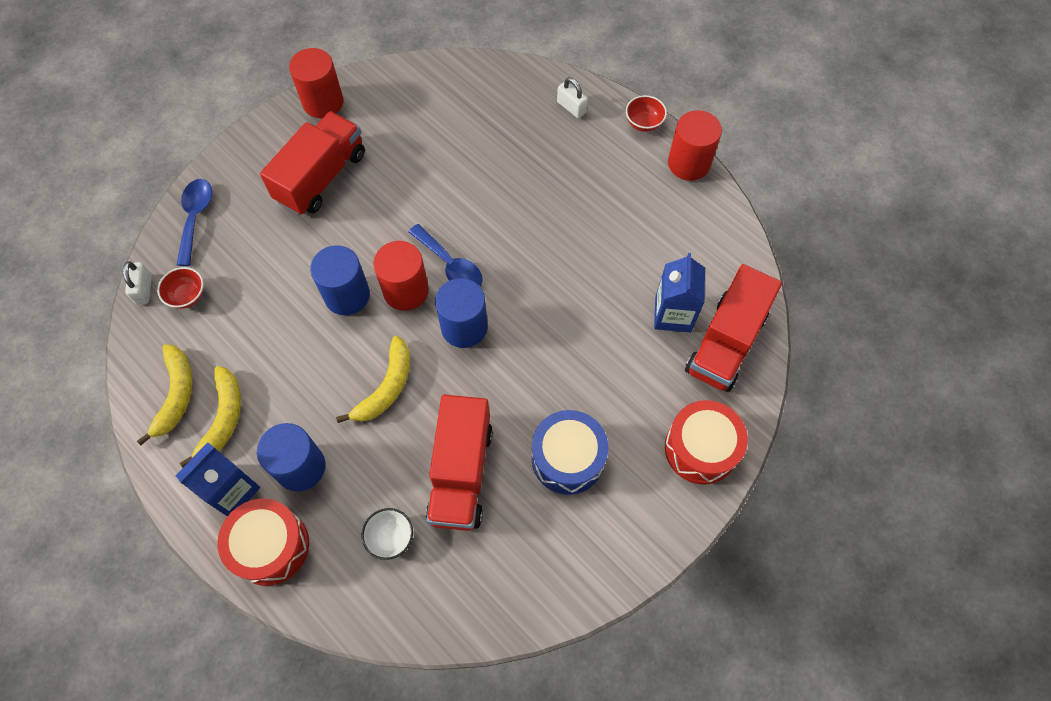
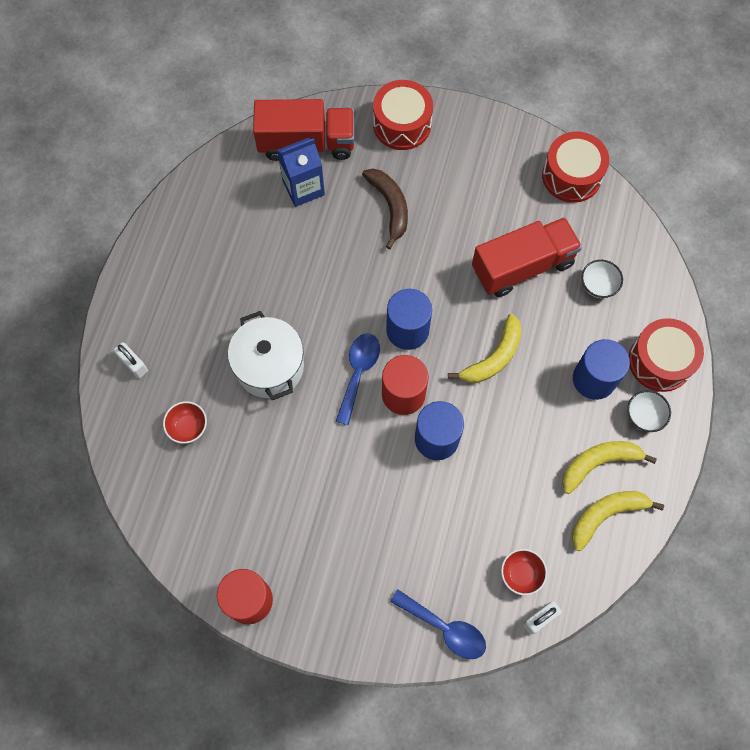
camera: 120 degrees left, 5 degrees up
(195, 218) = (445, 628): blue spoon -> blue spoon turned 120 degrees counterclockwise
(232, 491) = (644, 416): blue carton -> white bowl
(321, 177) = (335, 541): red truck -> none
(386, 387) = (493, 357): yellow banana -> yellow banana turned 135 degrees clockwise
(503, 201) = (270, 366): none -> white pot
(534, 596) = (571, 176): none -> red drum
(568, 458) = (465, 203): blue drum -> none
(571, 107) = (133, 364): white padlock -> white padlock turned 60 degrees counterclockwise
(606, 382) = (390, 207): none -> brown banana
(643, 123) = (120, 295): red bowl -> red bowl (188, 427)
(688, 163) = (147, 240): red cylinder -> none

